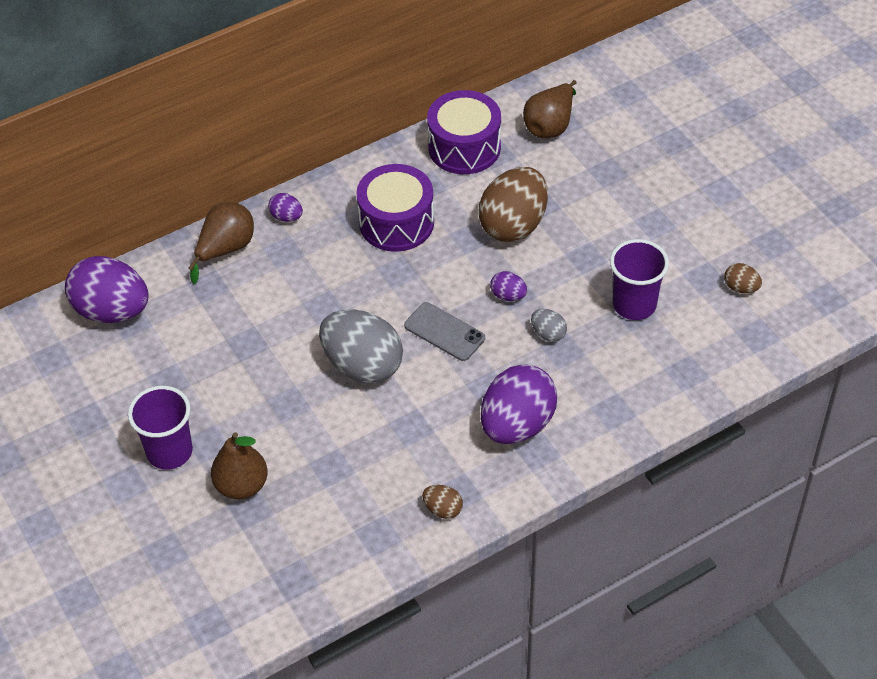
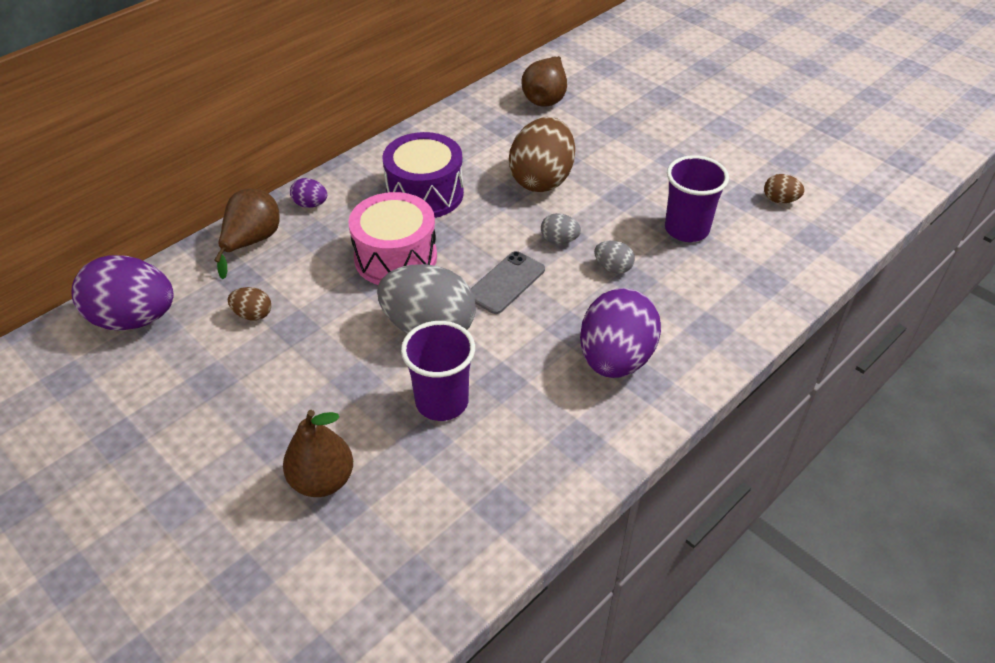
camera: 15 degrees left, 5 degrees down
(169, 452) = (226, 457): purple cup -> purple cup (442, 402)
(351, 288) = (395, 257): none -> pink drum
(443, 509) = (567, 463): brown egg -> brown egg (253, 314)
(444, 332) = (506, 283): grey phone -> grey phone turned 75 degrees counterclockwise
(464, 147) = (471, 124): purple drum -> none
(508, 295) = (559, 240): purple egg -> grey egg

